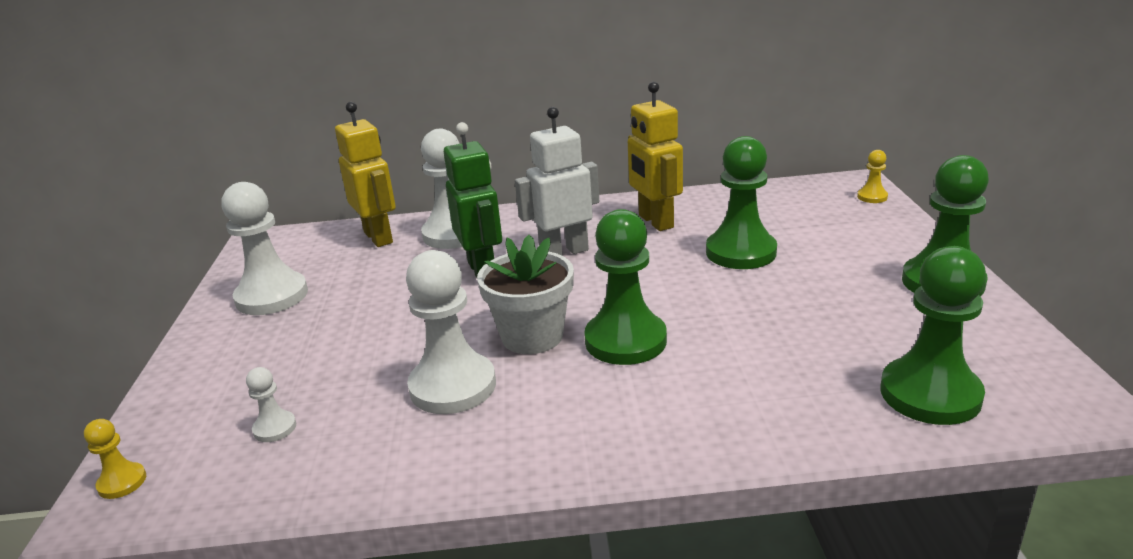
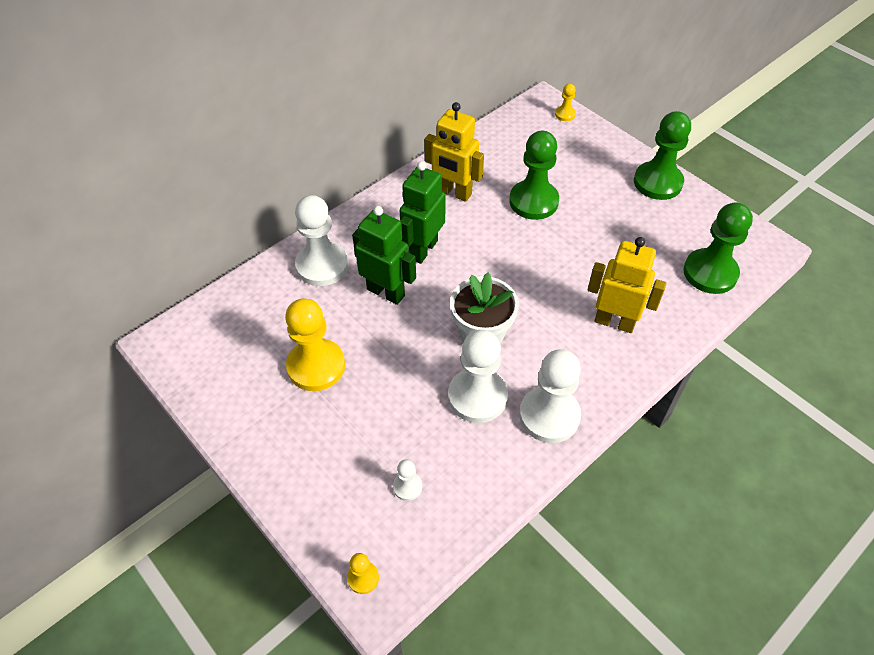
camera: 40 degrees left, 25 degrees up
(272, 296) = (256, 391): white pawn -> white pawn (549, 415)
(343, 299) = (316, 366): none -> yellow pawn
(379, 237) = (265, 294): yellow robot -> yellow robot (614, 322)
(564, 252) = (423, 249): white robot -> green robot
(625, 341) = (538, 310): green pawn -> none

